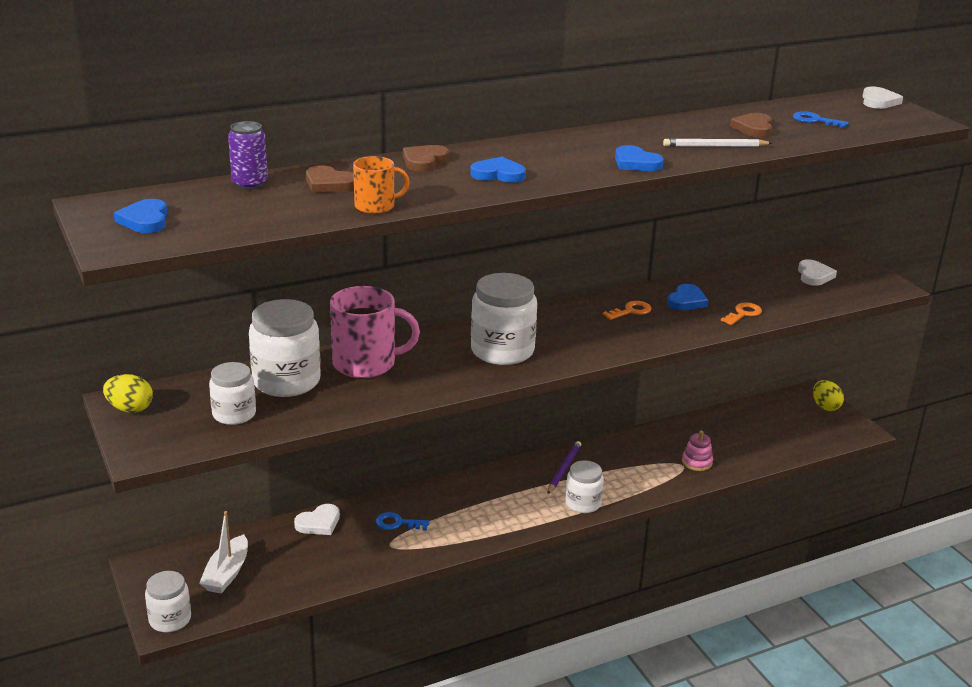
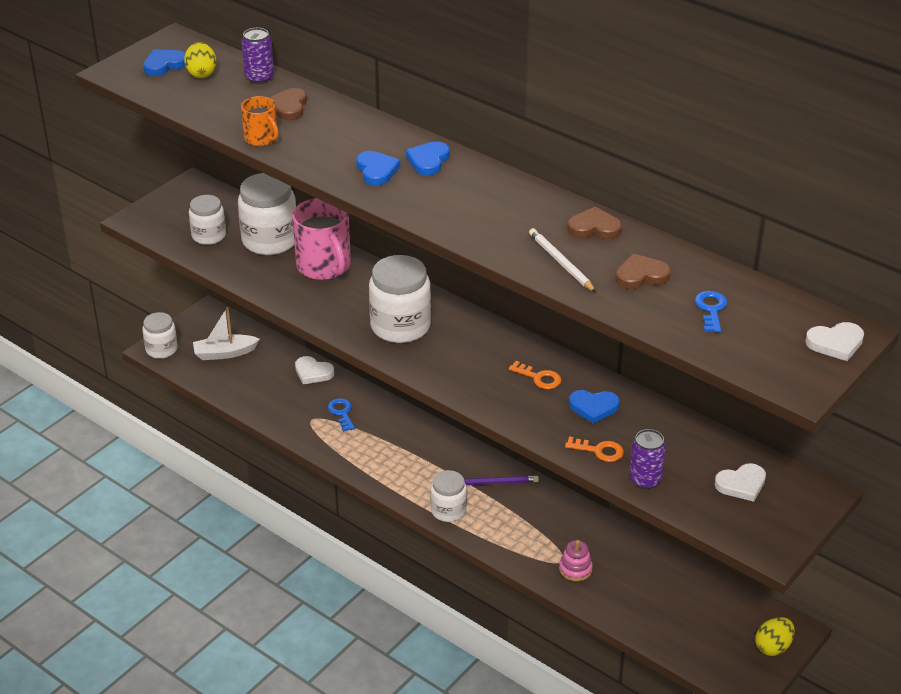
camera: 65 degrees right, 10 degrees up
(130, 409) = (185, 192): yellow egg -> yellow egg (201, 74)
(424, 161) = (374, 131): brown heart -> brown heart (594, 228)
(636, 163) = (470, 229): blue heart -> blue heart (428, 161)
(789, 307) = (645, 480): none -> purple can

